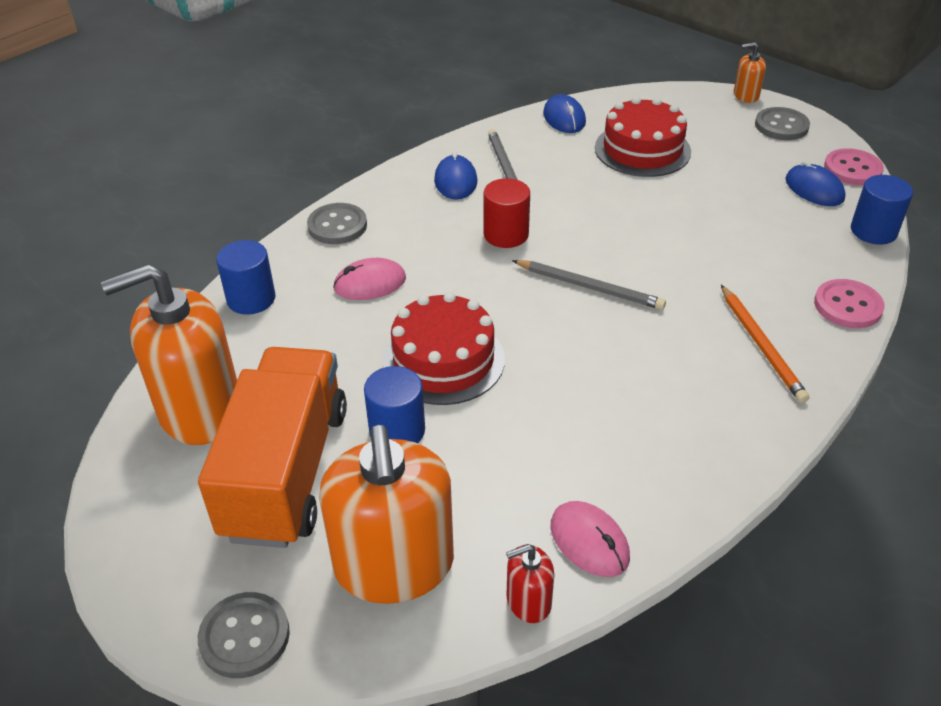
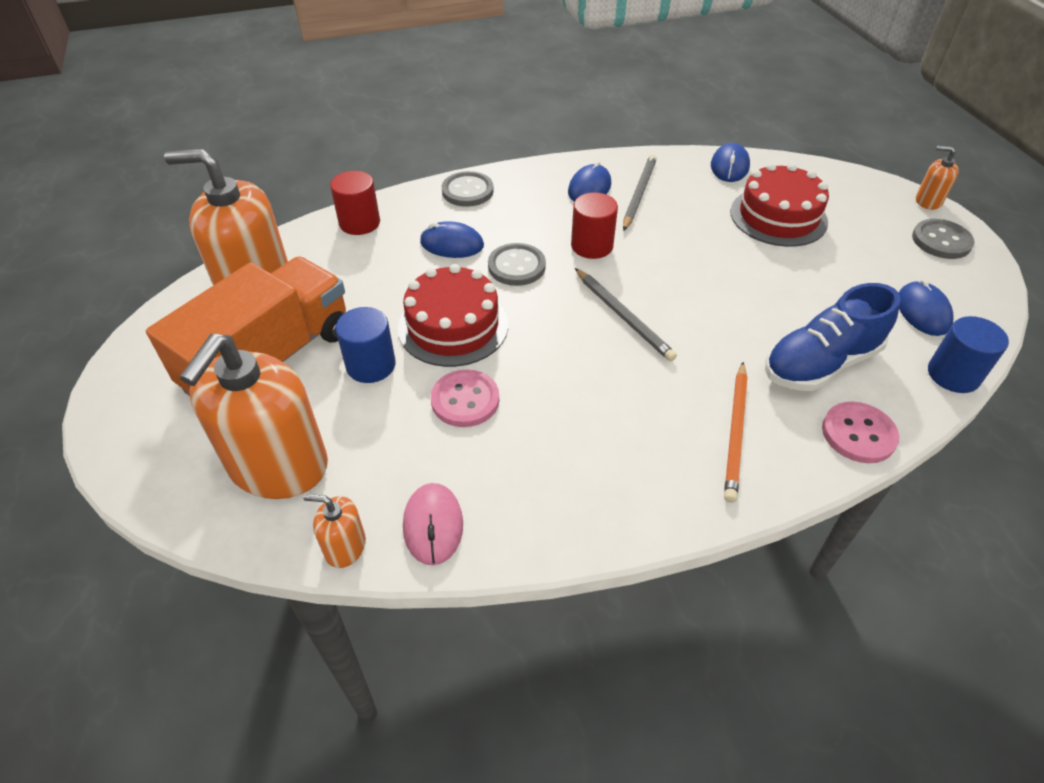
camera: 30 degrees right, 5 degrees up
(244, 636) = (141, 464): grey button -> grey button (516, 266)
(251, 299) = (359, 223): blue cylinder -> red cylinder
(370, 283) = (452, 244): pink mouse -> blue mouse
(528, 601) = (345, 547): red soap dispenser -> orange soap dispenser
(776, 262) = (820, 363): none -> blue shoe
(852, 169) = (984, 307): pink button -> pink button (465, 400)

